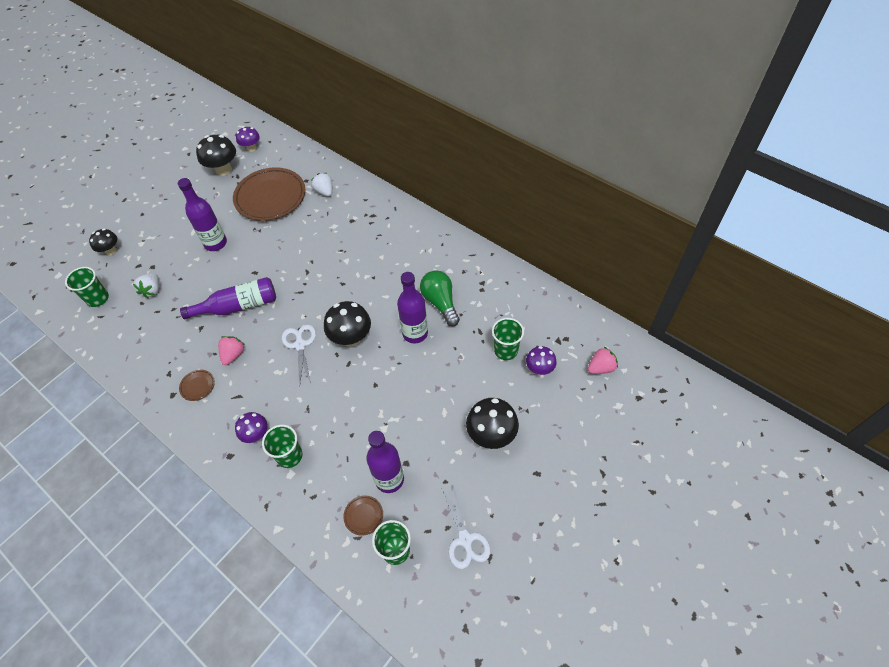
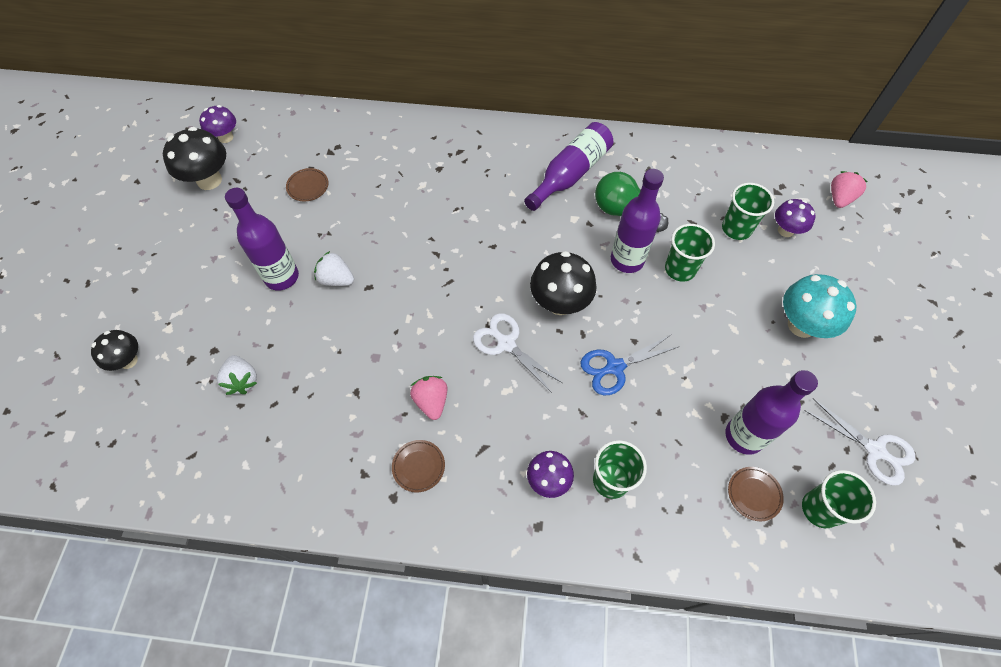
camera: 35 degrees left, 5 degrees up
(98, 298) = (166, 434): green cup -> green cup (680, 269)
(238, 306) = (383, 339): purple bottle -> purple bottle (570, 174)
(270, 197) = (308, 186): brown plate -> brown plate, size x0.40
(324, 191) = (374, 149): white strawberry -> white strawberry (336, 279)
(349, 393) = (615, 367): none -> blue scissors
(491, 435) = (801, 325): black mushroom -> turquoise mushroom

